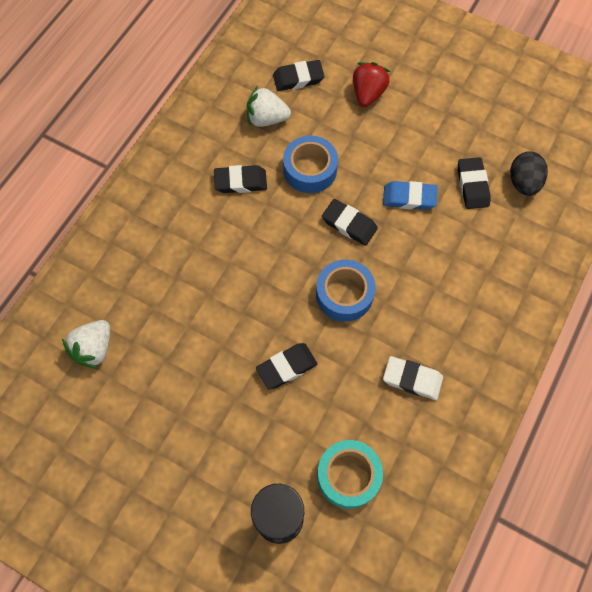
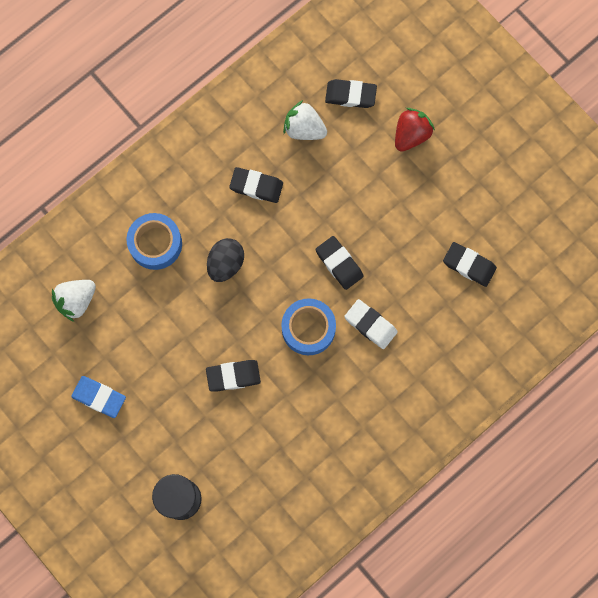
camera: 20 degrees right, 10 degrees up
(310, 169) = (324, 196): blue tape -> blue tape (155, 244)
(348, 475) = (250, 486): turquoise tape -> none
(409, 198) = (404, 257): blue eraser -> blue eraser (99, 397)
(412, 379) = (336, 425): white eraser -> white eraser (370, 325)
(472, 185) = (469, 265): black eraser -> black eraser turned 75 degrees counterclockwise
(523, 183) = (518, 279): black egg -> black egg (226, 264)

